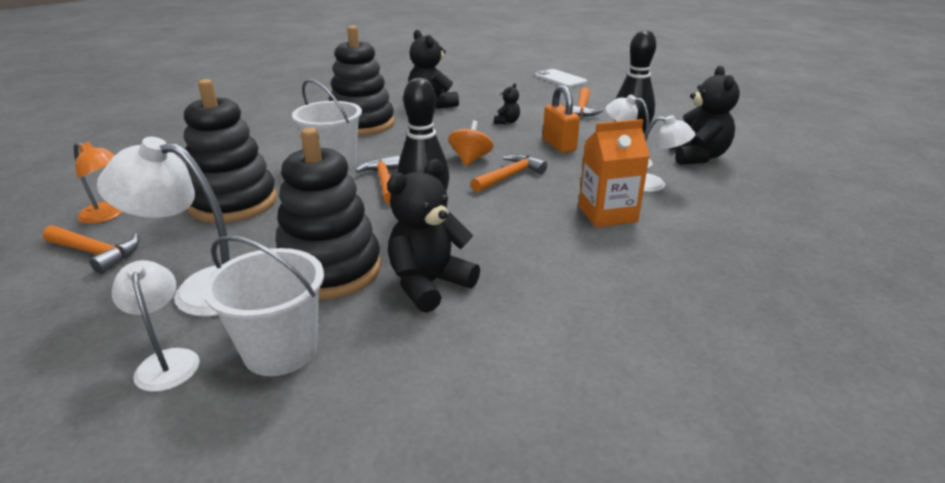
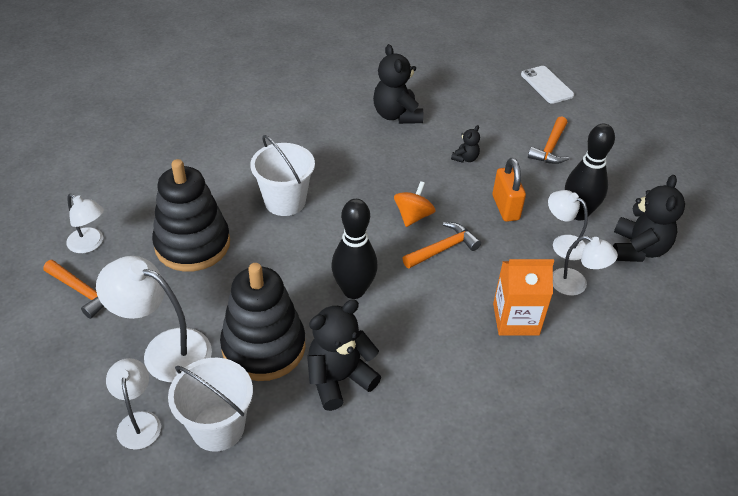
camera: 10 degrees right, 15 degrees up
(108, 215) = (90, 244): orange lamp -> white lamp
(362, 124) = (320, 140): black stacking toy -> none
(384, 182) = (326, 237): orange hammer -> none

